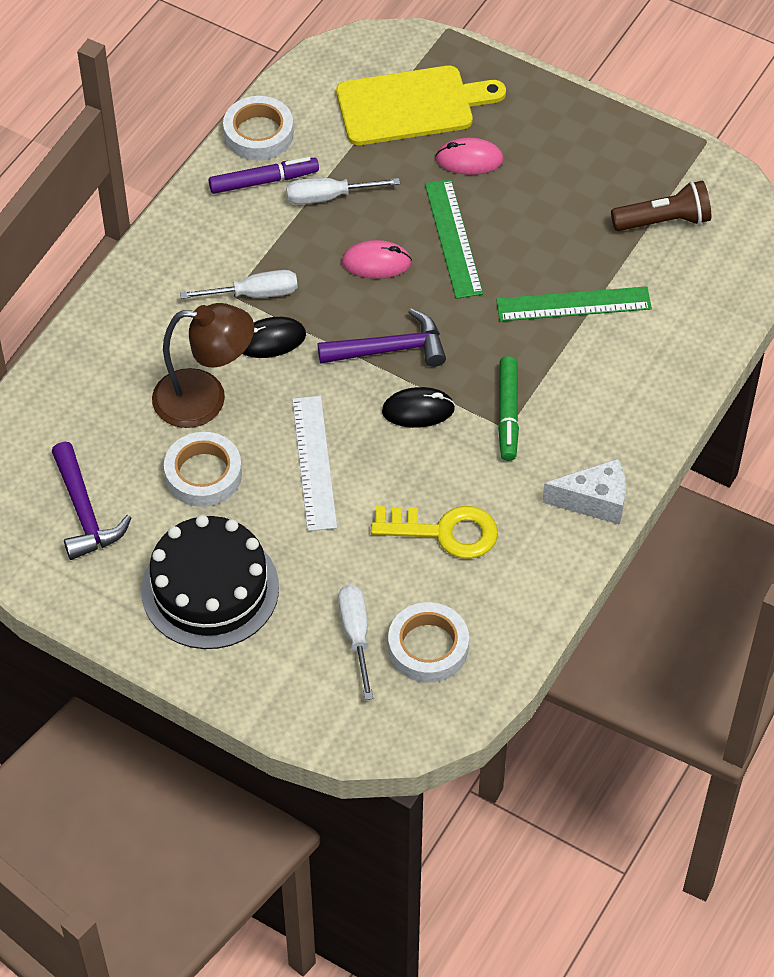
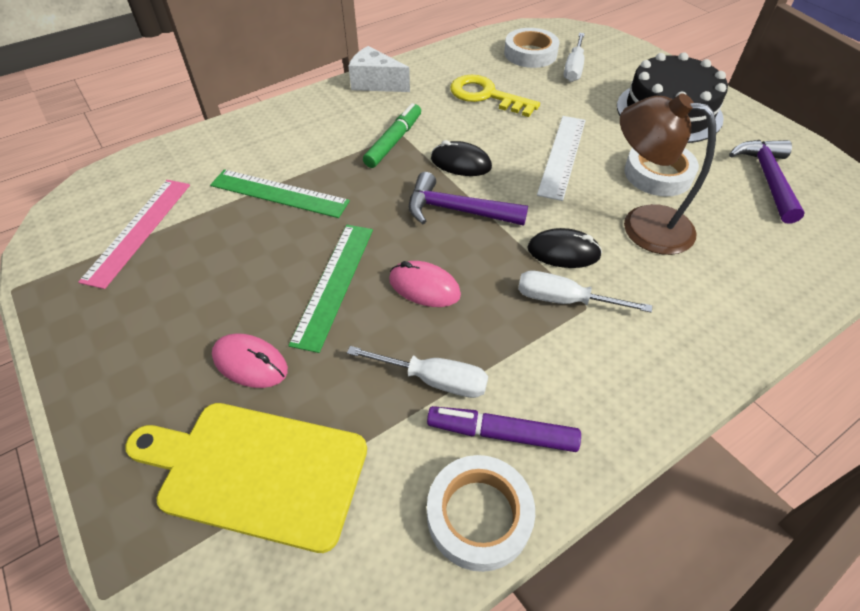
camera: 155 degrees left, 5 degrees down
(663, 221) = (138, 230): brown flashlight -> pink ruler

